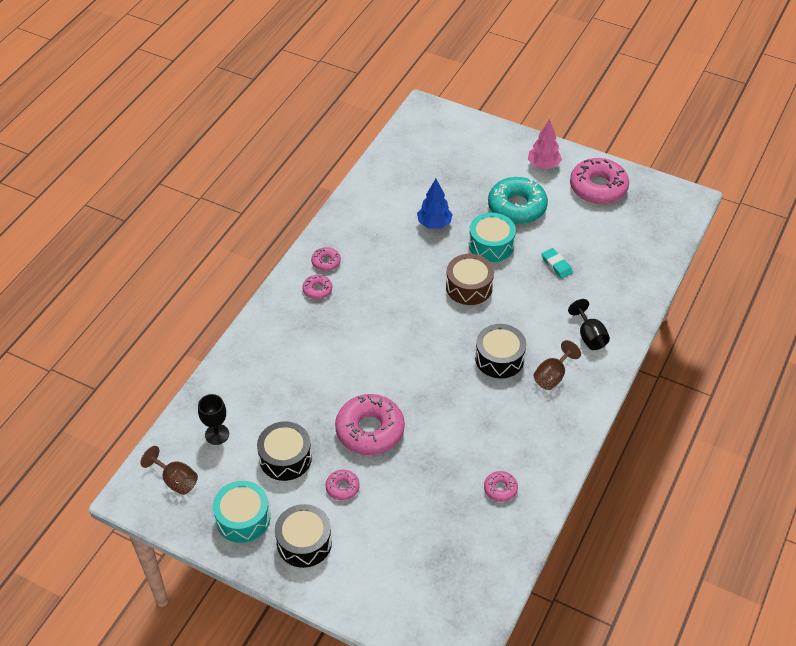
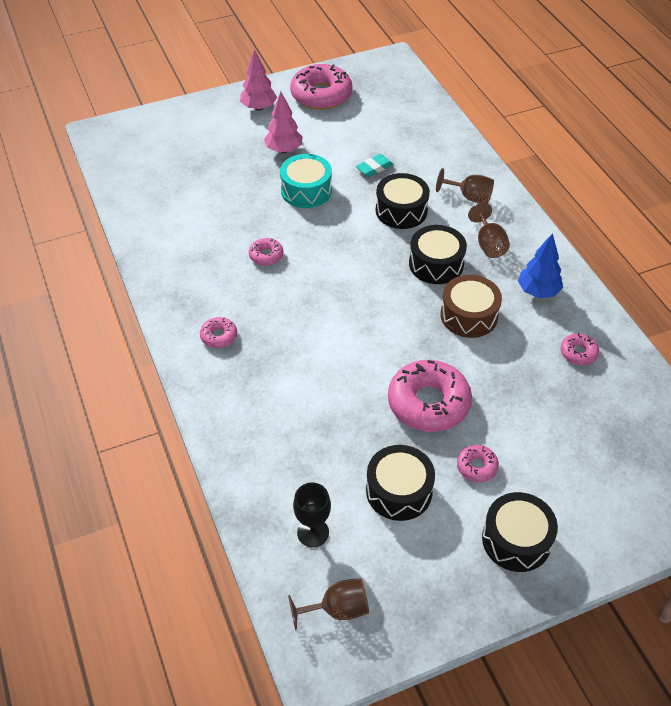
camera: 50 degrees left, 0 degrees up
(243, 518) = (442, 576): turquoise drum -> none
(326, 262) = (192, 309): pink donut -> pink donut (266, 255)
(434, 224) = (239, 209): blue tree -> blue tree (538, 291)
(469, 287) = (336, 233): brown drum -> brown drum (469, 315)
(517, 207) = (284, 150): turquoise donut -> pink tree
(530, 307) = (401, 210): none -> black drum
(556, 265) = (374, 168): turquoise eraser -> turquoise eraser turned 45 degrees counterclockwise
(589, 336) = (469, 197): black goblet -> brown goblet

